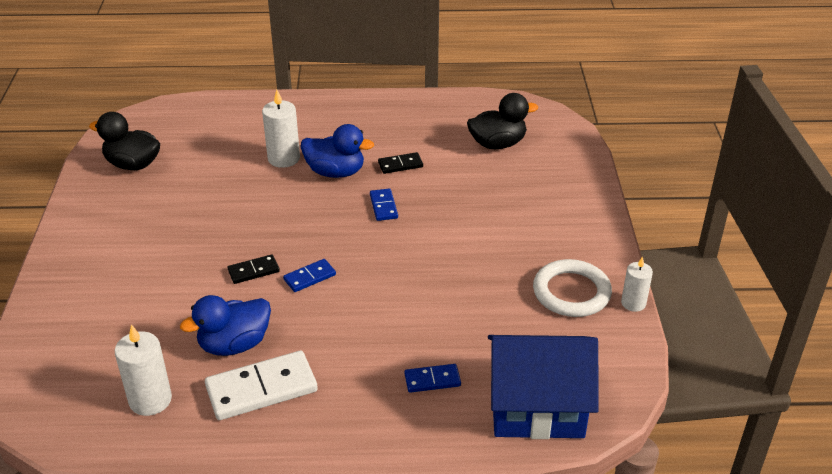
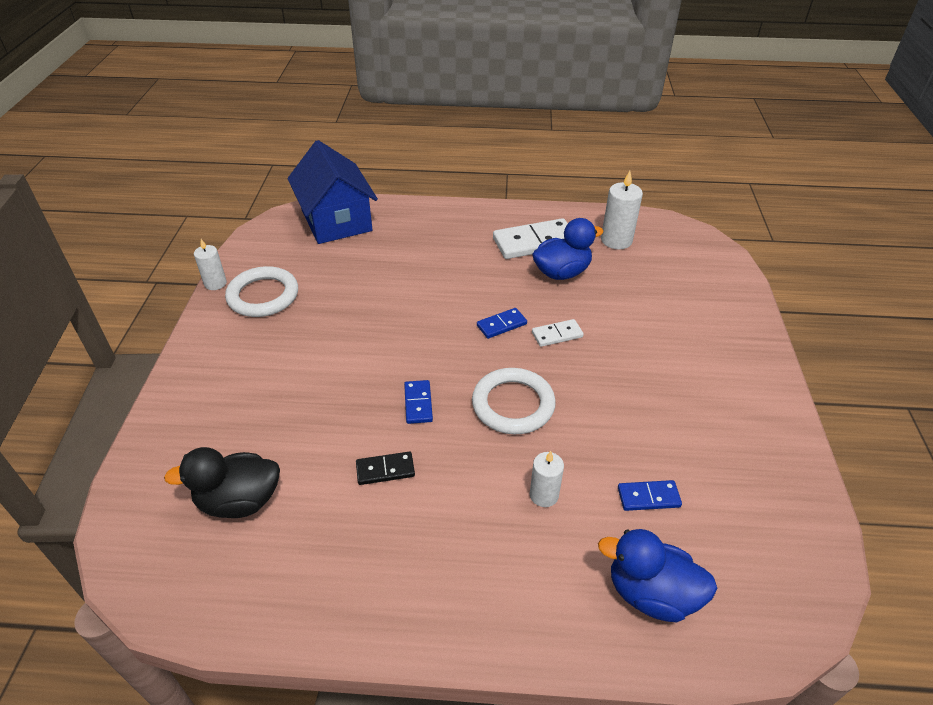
camera: 175 degrees left, 5 degrees up
(133, 164) = (753, 499): black duck -> none
(253, 271) = (557, 334): black domino -> white domino
(283, 158) = (544, 495): white candle -> white candle, size x0.65
(302, 210) = (513, 404): none -> white ring
(335, 172) = (472, 463): blue duck -> blue duck (651, 593)
(432, 380) = (406, 240): blue domino -> blue domino (648, 497)
(536, 407) = (336, 221): blue house -> blue house turned 60 degrees clockwise

